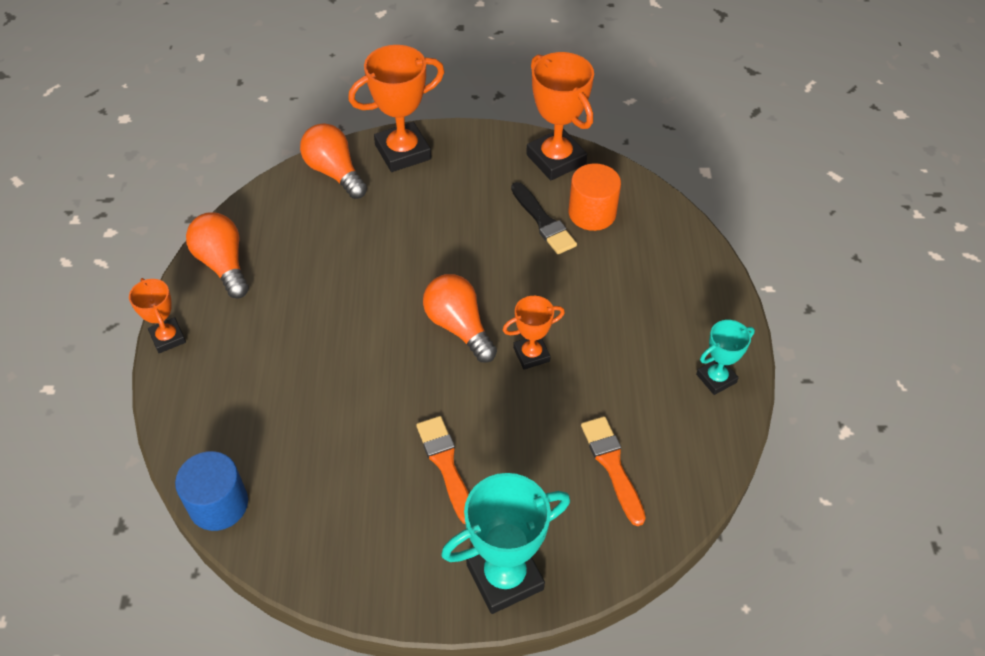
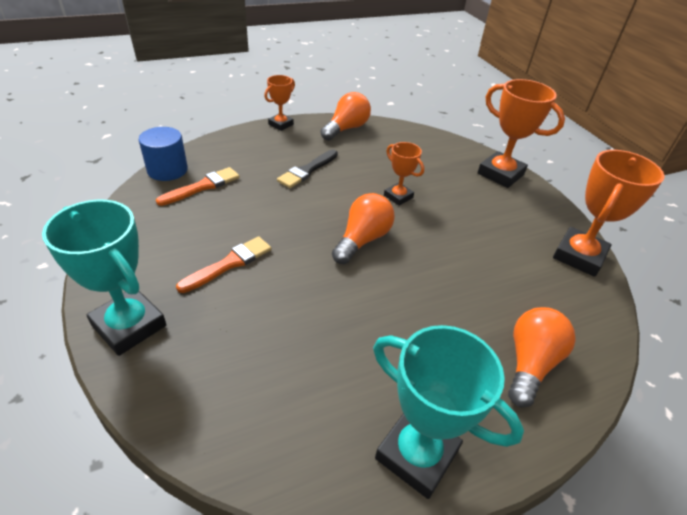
camera: 65 degrees right, 10 degrees down
(334, 172) = (454, 150): orange light bulb -> orange light bulb (530, 363)
(531, 354) = (360, 289): orange trophy -> orange trophy (398, 196)
(543, 221) = (505, 264): black brush -> black brush (307, 170)
(592, 213) = (543, 294): orange cylinder -> none
(612, 465) = (266, 378): orange brush -> orange brush (202, 186)
(716, 378) = (416, 454): turquoise trophy -> turquoise trophy, size x1.77

